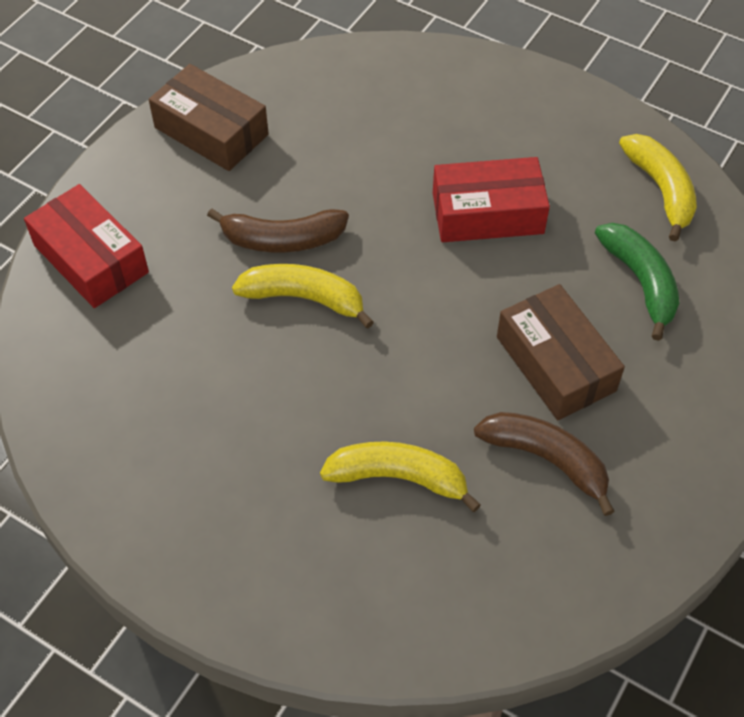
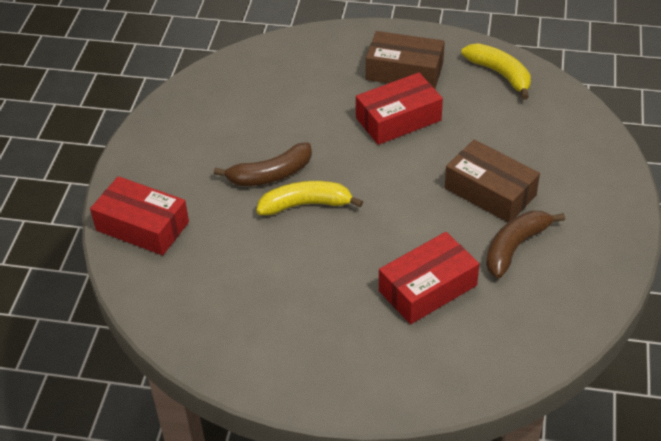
camera: 20 degrees left, 10 degrees down
(211, 131) = (183, 124): brown box -> brown box (404, 71)
(398, 477) = (427, 288): yellow banana -> red box
(546, 459) = (515, 247): brown banana -> brown banana turned 60 degrees counterclockwise
(640, 282) = (517, 129): green banana -> none

